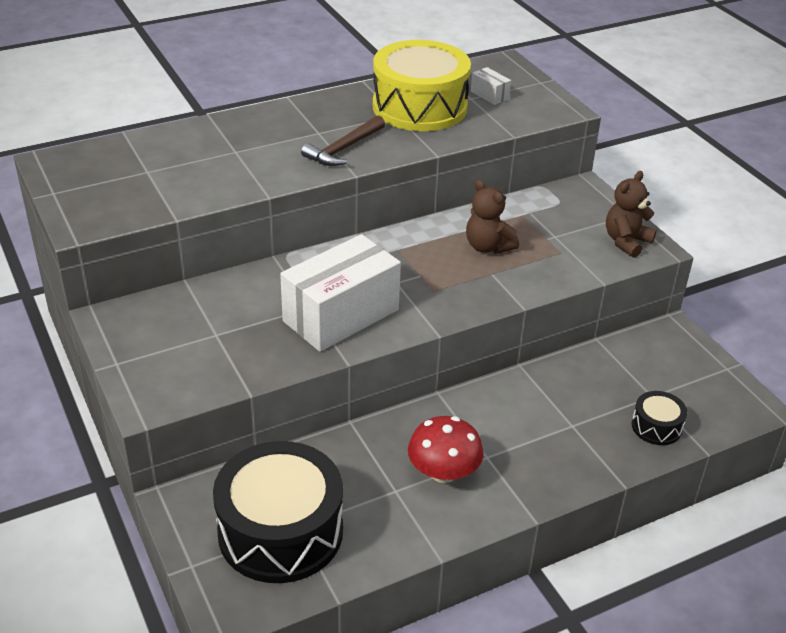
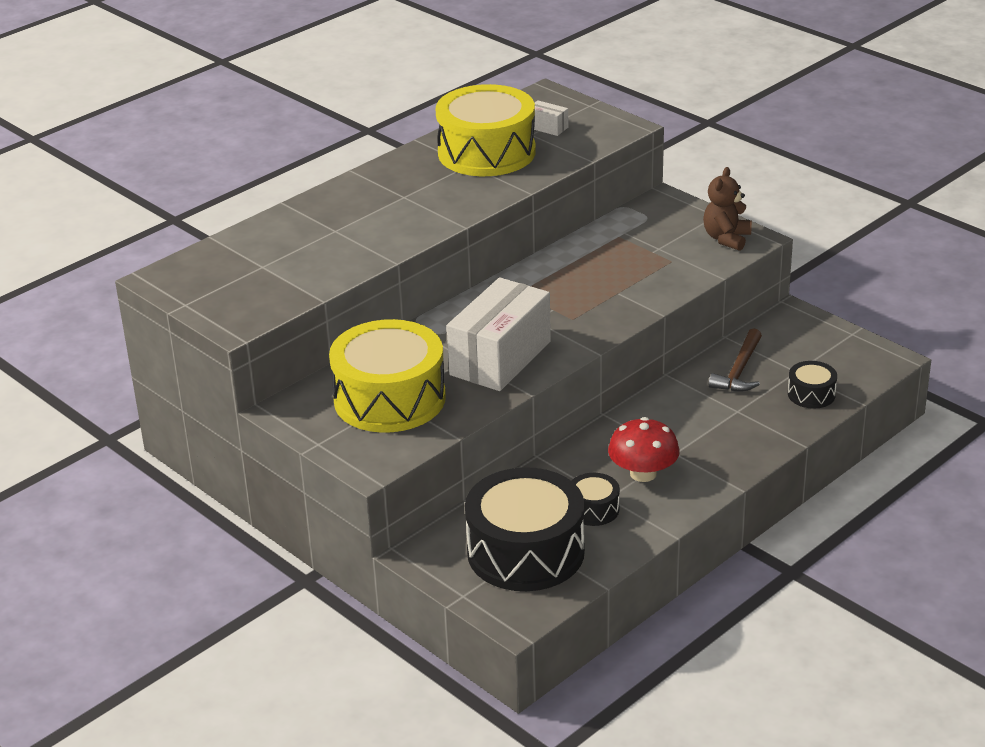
camera: 15 degrees left, 5 degrees down
(212, 332) = (389, 399): none -> yellow drum
(343, 149) = (438, 206): brown hammer -> brown hammer (739, 370)
(373, 500) = (593, 509): none -> black drum
(488, 247) = (601, 271): brown teddy bear -> none

